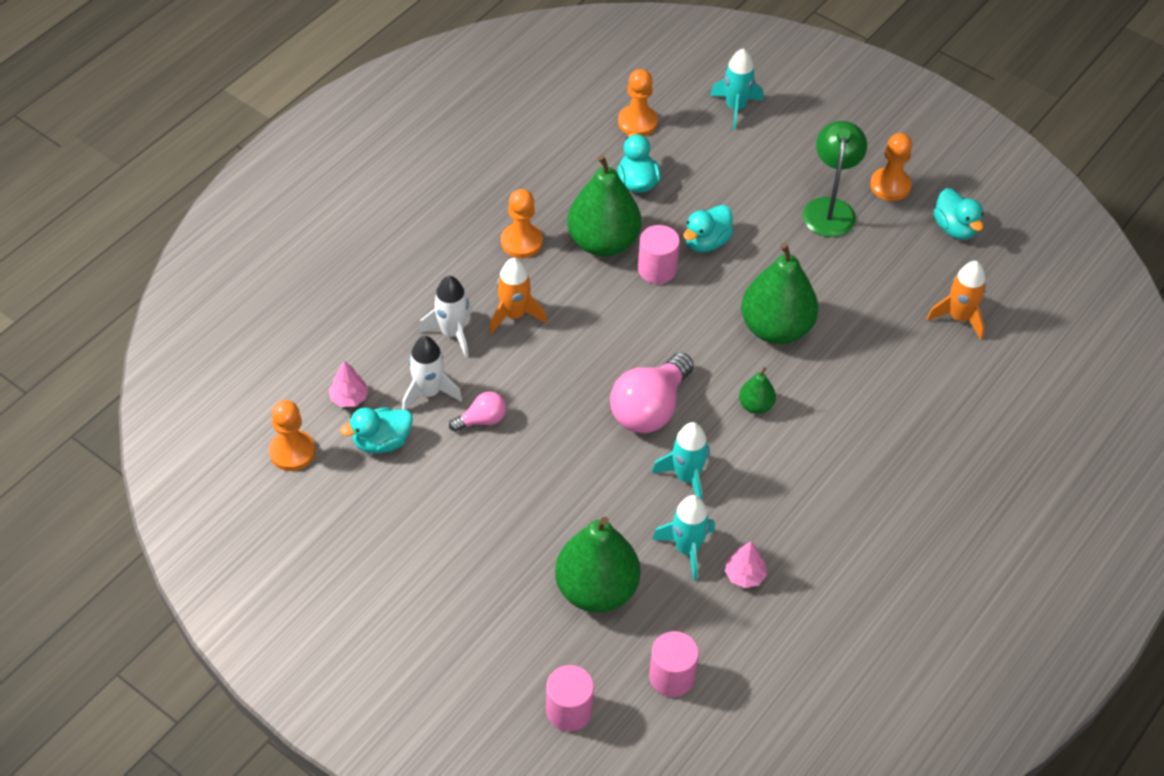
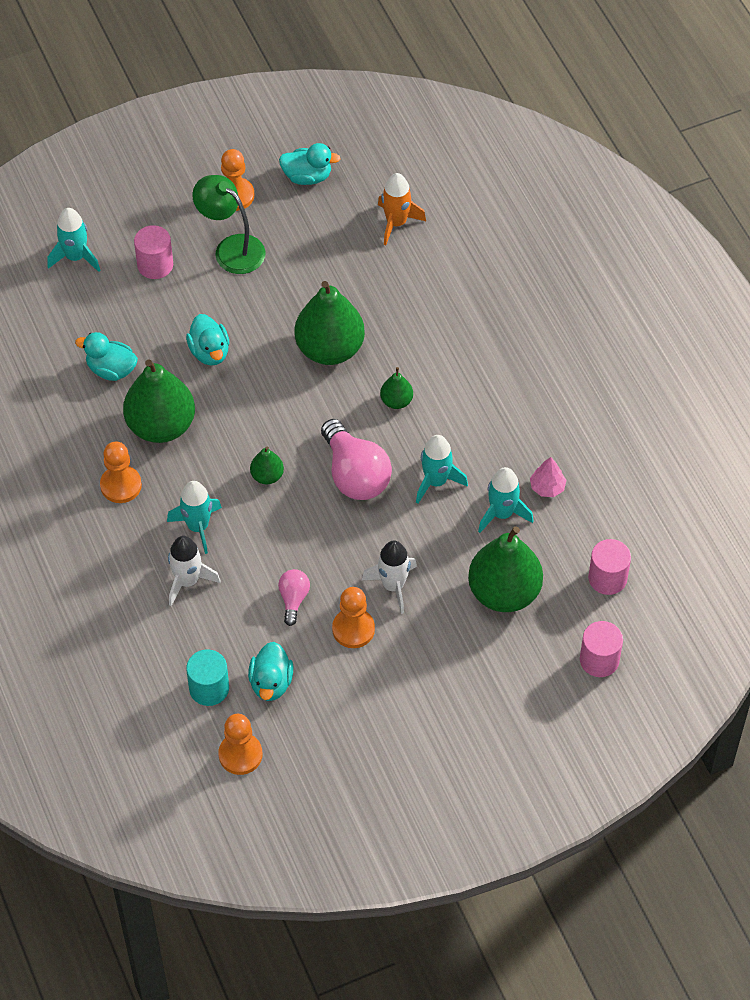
camera: 60 degrees left, 5 degrees up
(349, 398) = (209, 688): pink tree -> turquoise cylinder
(429, 392) = (240, 626): white rocket -> white rocket (393, 586)
(514, 315) = (198, 527): orange rocket -> turquoise rocket
(602, 342) = (267, 476): none -> green pear
(637, 122) = (42, 336): orange pawn -> orange pawn (353, 629)
(657, 269) = (215, 401): pink cylinder -> pink cylinder (155, 265)

